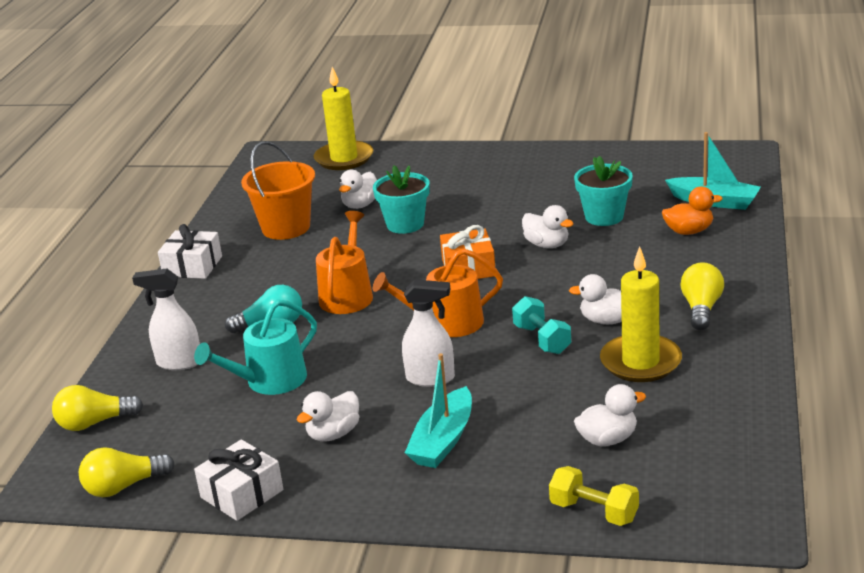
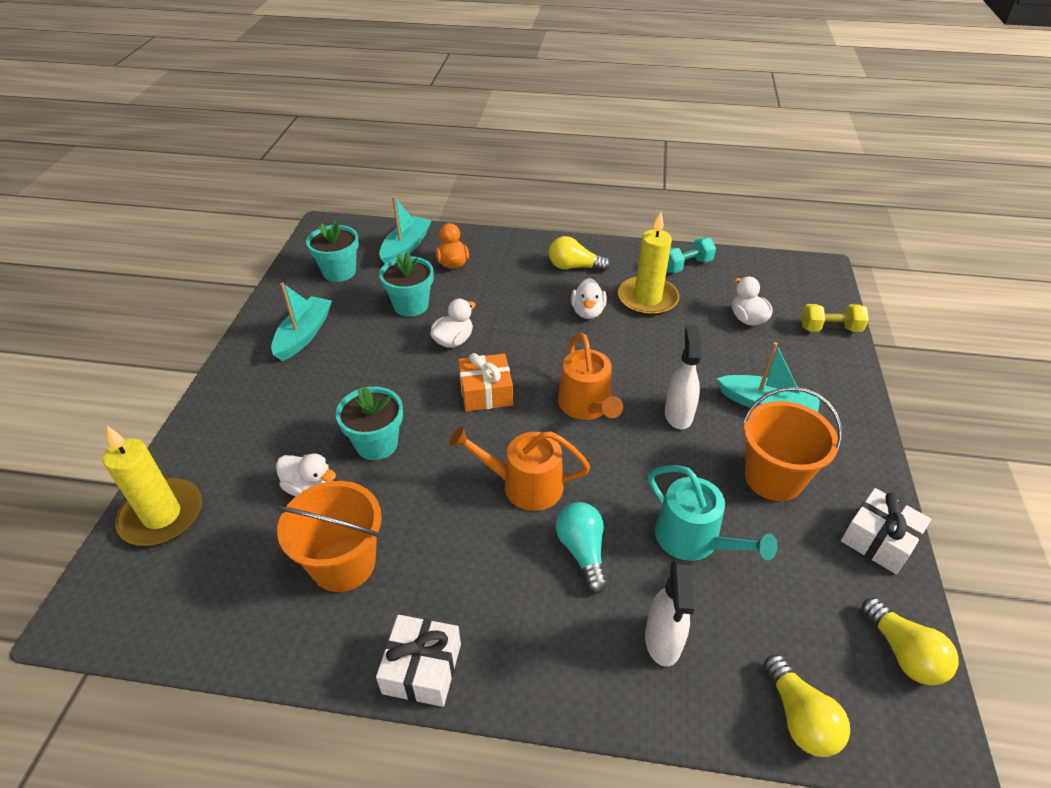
camera: 95 degrees left, 15 degrees up
(333, 434) = (773, 478): white duck -> orange bucket
(542, 339) = (615, 347): turquoise dumbbell -> turquoise dumbbell (686, 265)
(550, 173) = (304, 335): none -> turquoise boat
(594, 511) = (830, 329): yellow dumbbell -> yellow dumbbell turned 60 degrees clockwise
(657, 173) = (339, 272): none -> turquoise flower pot

